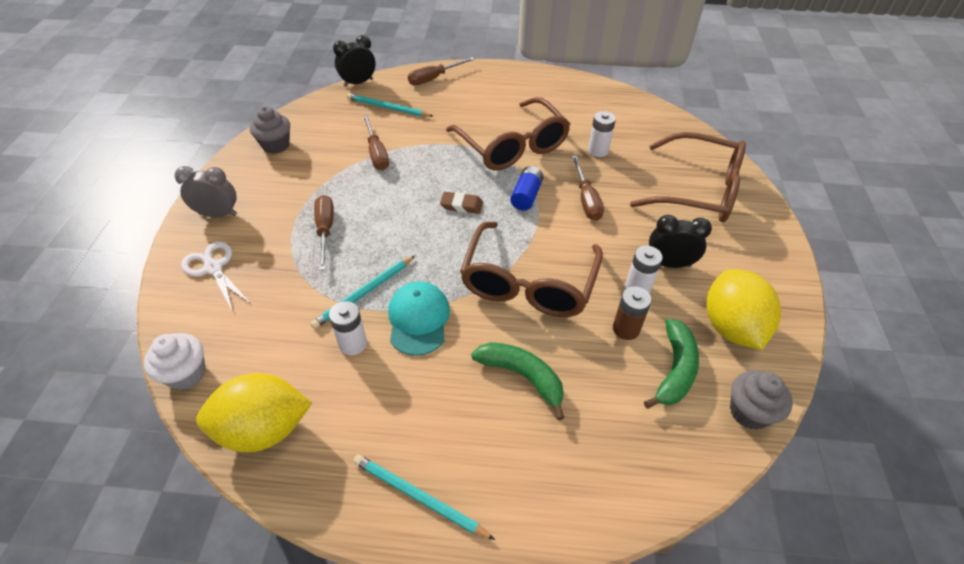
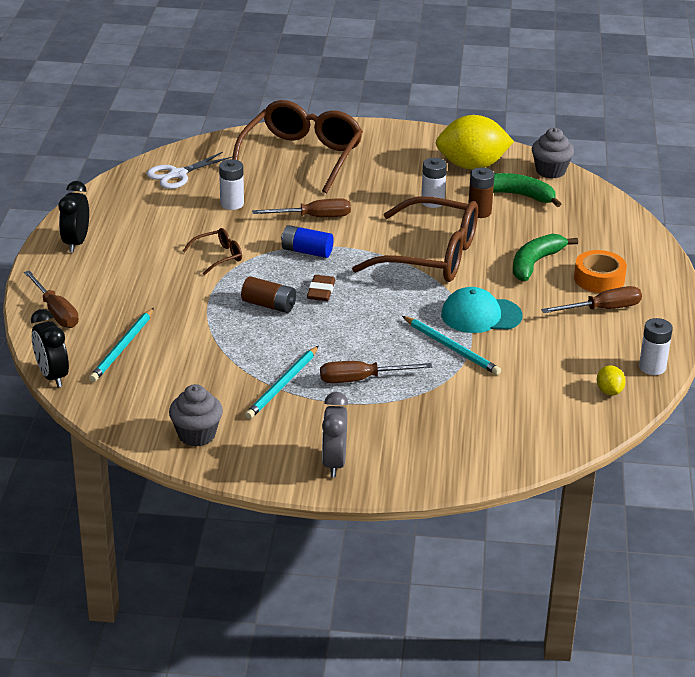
camera: 90 degrees left, 15 degrees down
(186, 374) = (561, 445): white cupcake -> none
(213, 268) = (423, 452): white scissors -> white scissors (178, 174)
(264, 429) = (609, 391): yellow lemon -> yellow lemon, size x0.43
(353, 344) = (513, 351): white battery -> white battery (652, 367)
(376, 153) = (223, 352): brown screwdriver -> brown screwdriver (602, 309)
(418, 497) = (649, 311): turquoise pencil -> turquoise pencil (282, 385)
(440, 175) = (269, 305): none -> brown battery
(492, 444) = (599, 279): none -> orange tape
(512, 146) = (219, 256): brown glasses -> brown glasses, size x0.43
(669, 264) = (402, 183): black clock -> black clock (76, 243)

